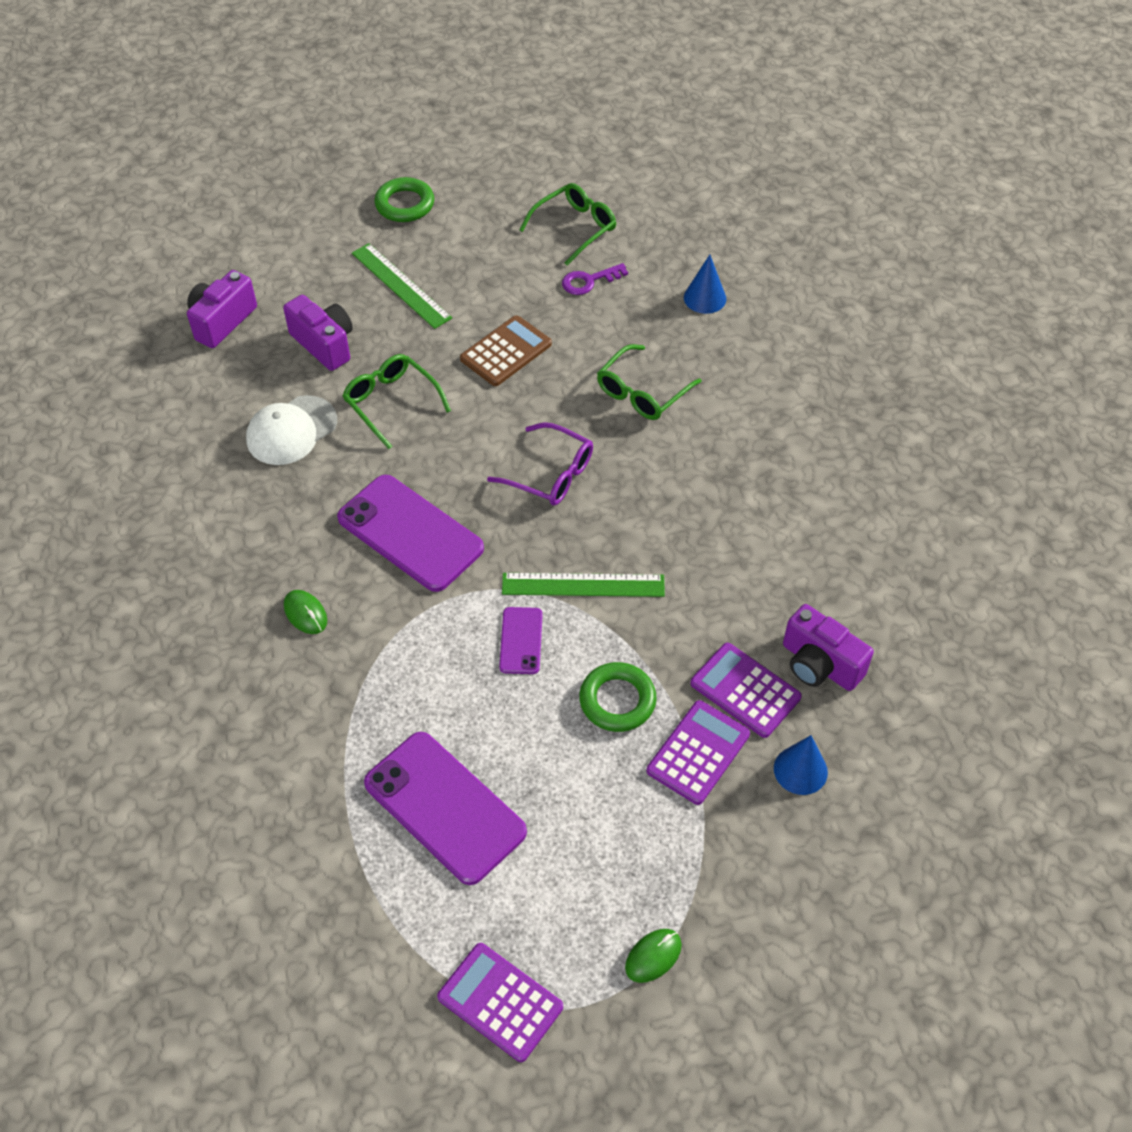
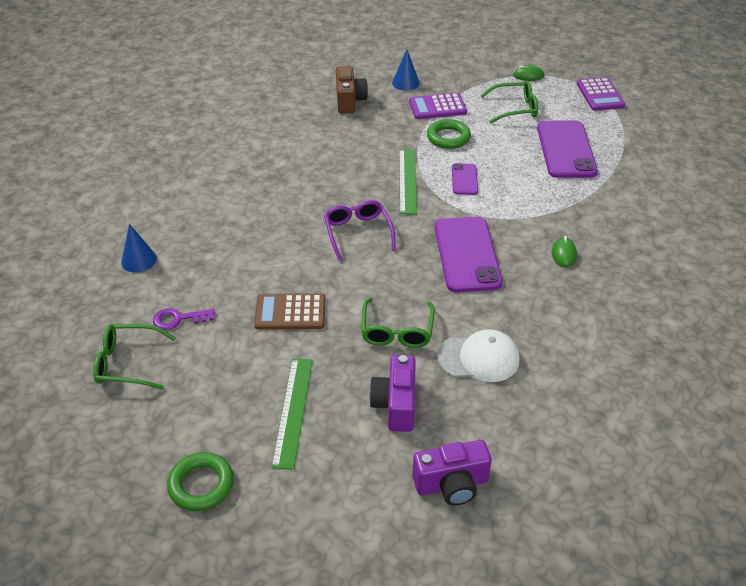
camera: 135 degrees left, 10 degrees down
(521, 641) = (464, 179): purple phone -> purple phone turned 45 degrees counterclockwise
(583, 585) = (407, 180): green ruler -> green ruler turned 45 degrees clockwise
(589, 281) = (179, 319): purple key -> purple key turned 150 degrees clockwise
(642, 392) = (253, 237): green glasses -> green glasses (514, 108)
(745, 690) = (391, 111): purple calculator -> none
(819, 664) = (349, 101): purple camera -> brown camera

